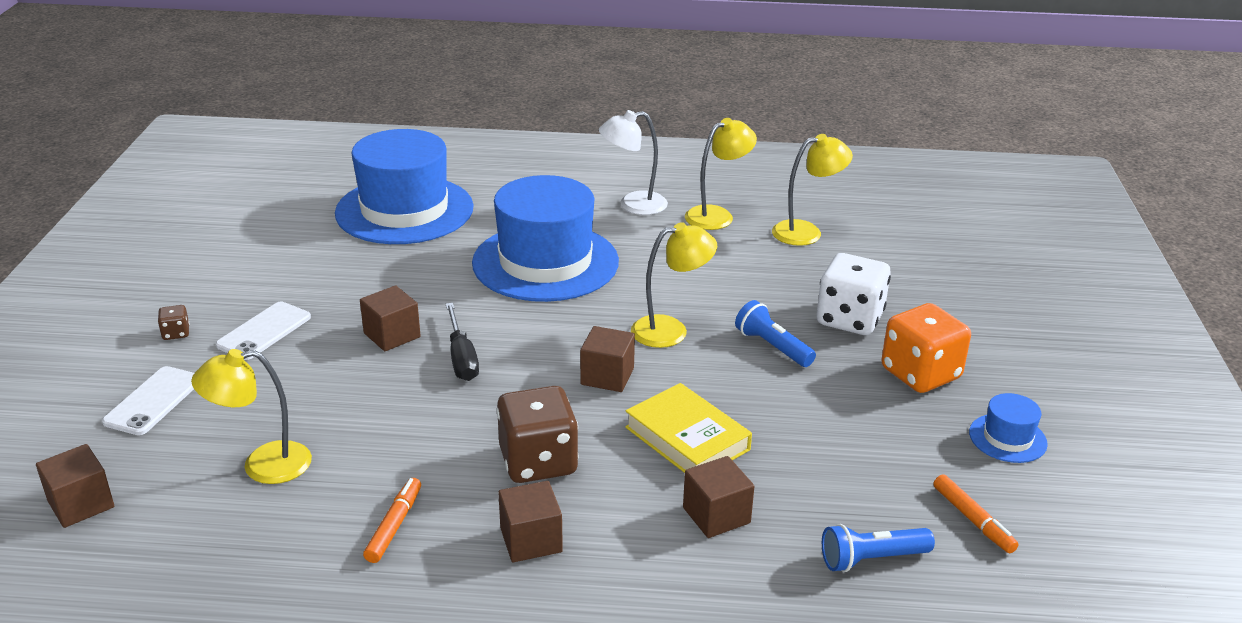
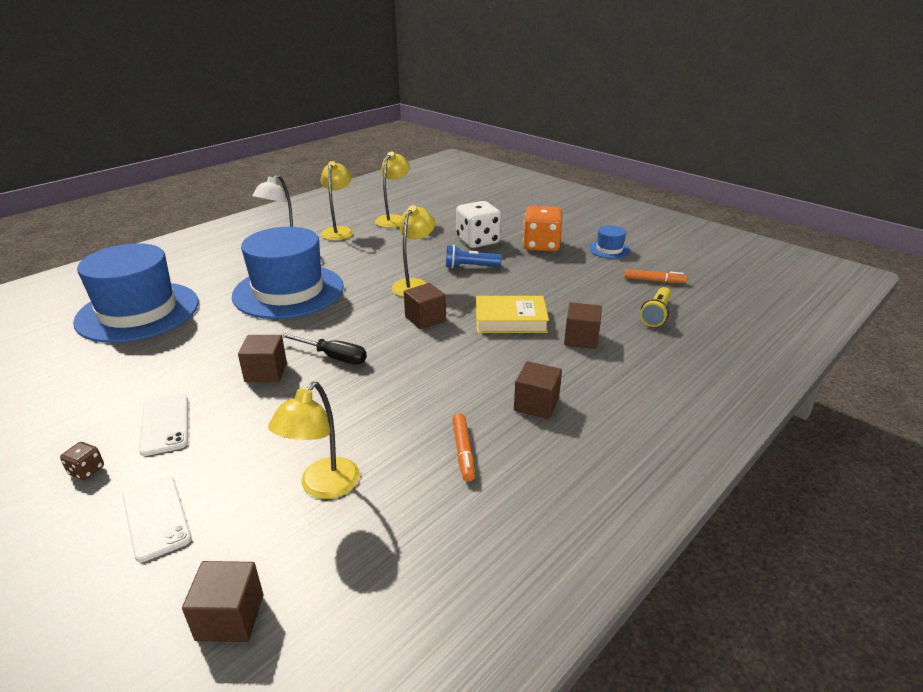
camera: 50 degrees left, 0 degrees up
(394, 526) = (463, 451): orange marker -> orange marker turned 150 degrees counterclockwise
(538, 462) = (470, 372): brown dice -> none
(871, 559) = (656, 314): blue flashlight -> yellow flashlight

